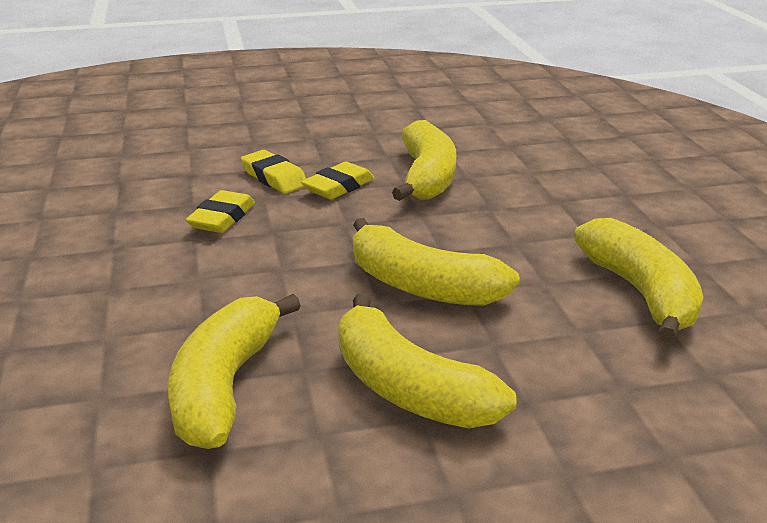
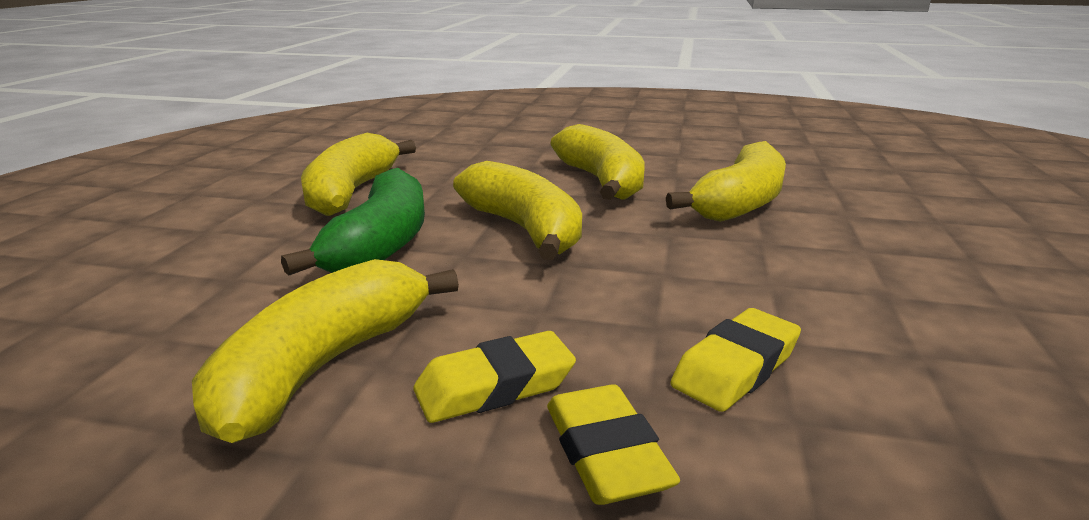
camera: 155 degrees left, 5 degrees down
(512, 244) = (381, 244): none -> green banana

